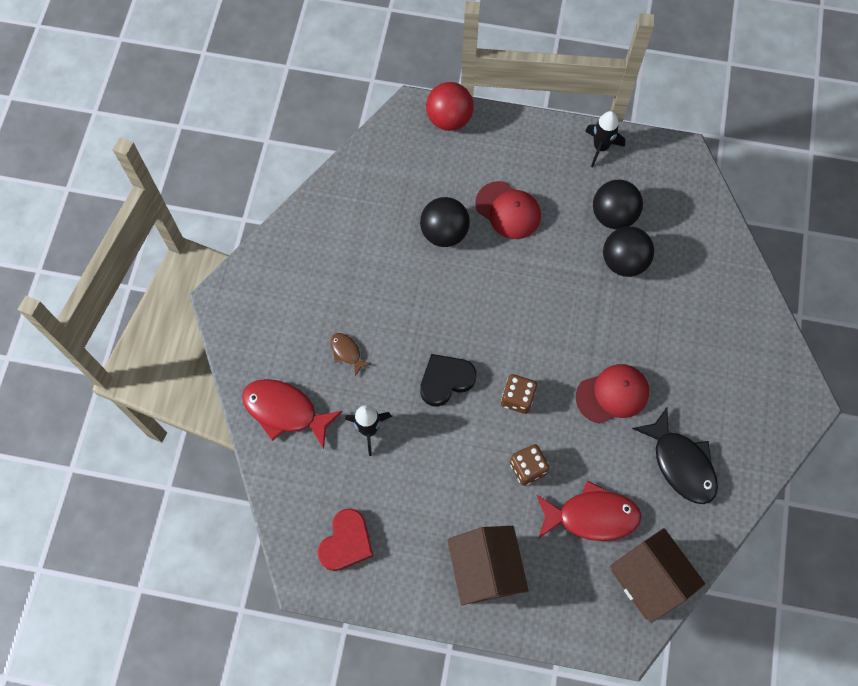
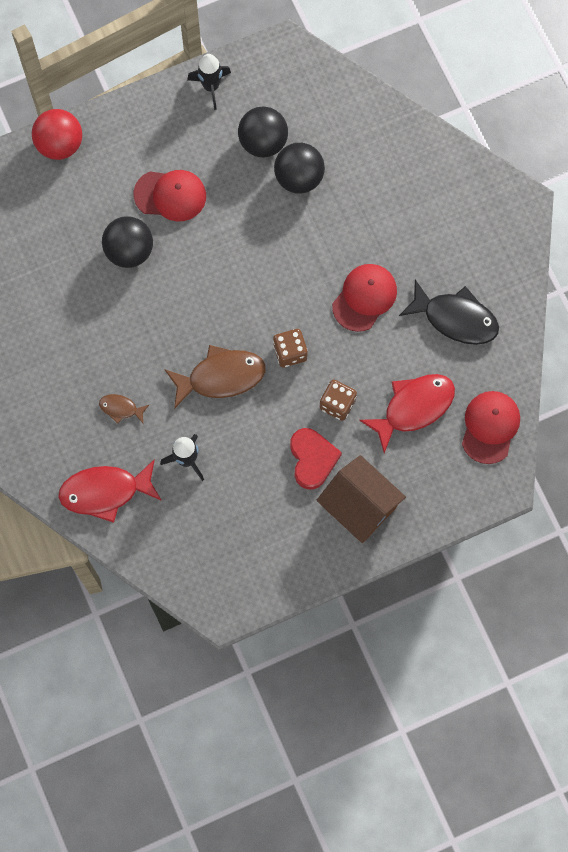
camera: 35 degrees left, 5 degrees up
(346, 542) = (234, 561): red heart -> red heart (312, 459)
(445, 380) = (221, 377): black heart -> brown fish
(649, 579) = (490, 427): brown house -> red cap

